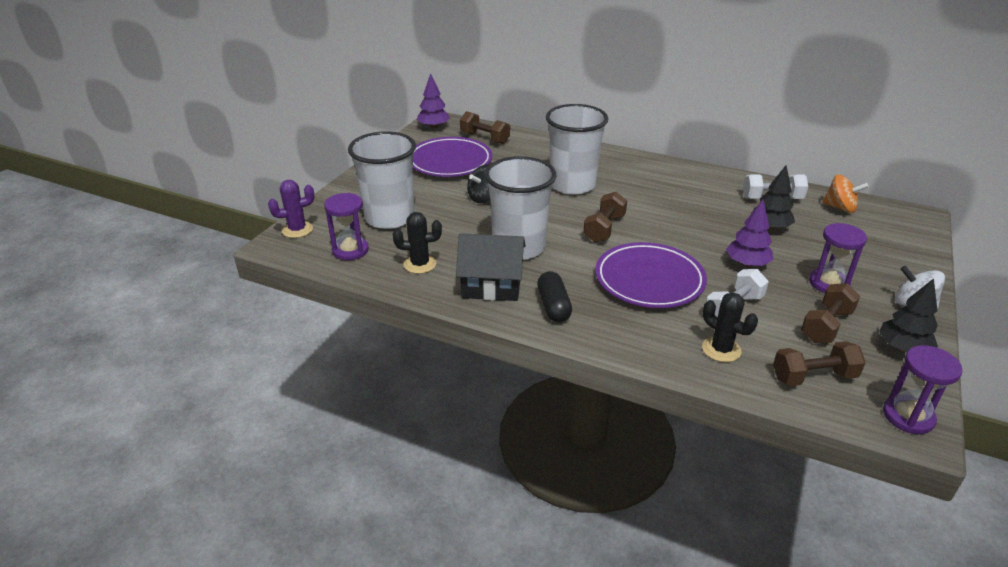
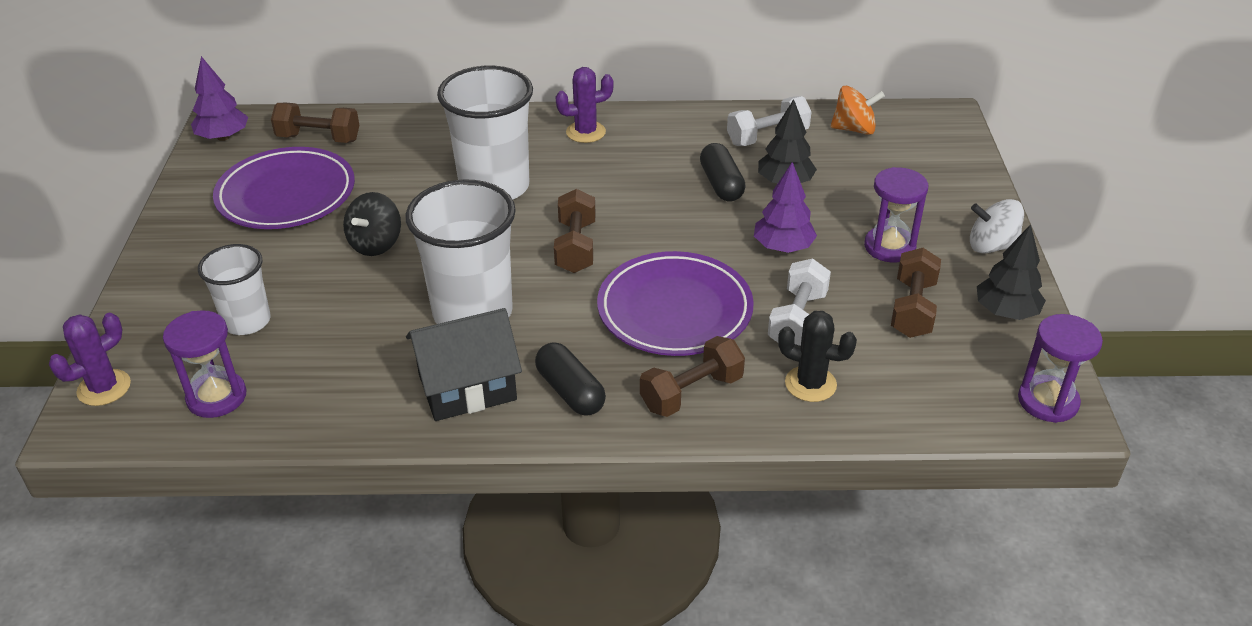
camera: 25 degrees left, 5 degrees up
(389, 218) = (247, 321): white cup -> white cup, size x0.59
(420, 264) = (341, 386): black cactus -> none
(647, 169) = (585, 132): none -> purple cactus
(723, 217) = (721, 184): none -> black capsule
(813, 377) = (930, 385): brown dumbbell -> brown dumbbell (691, 393)

